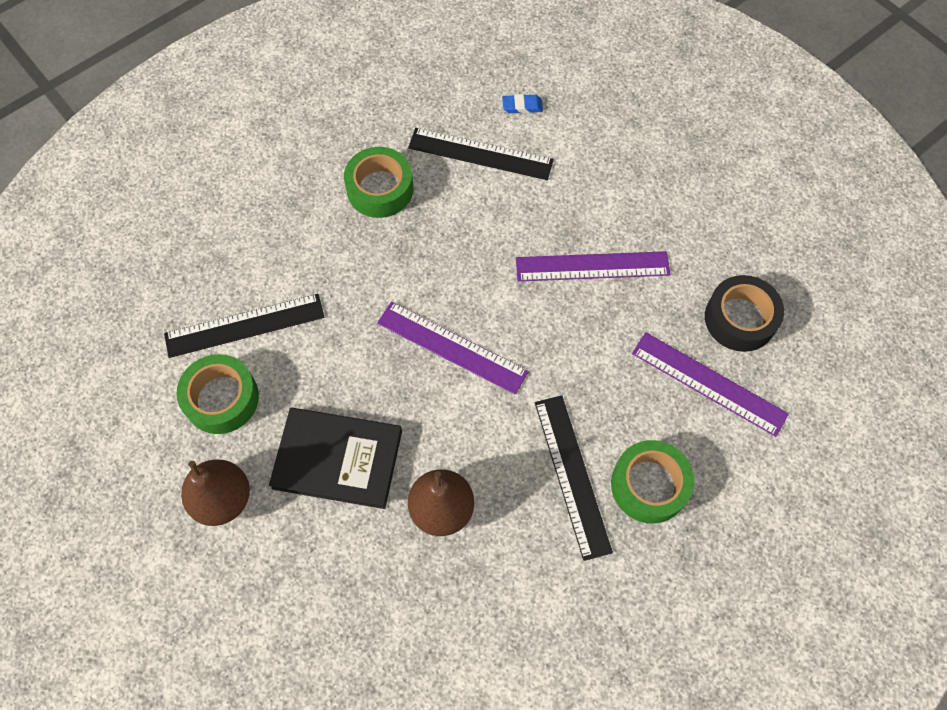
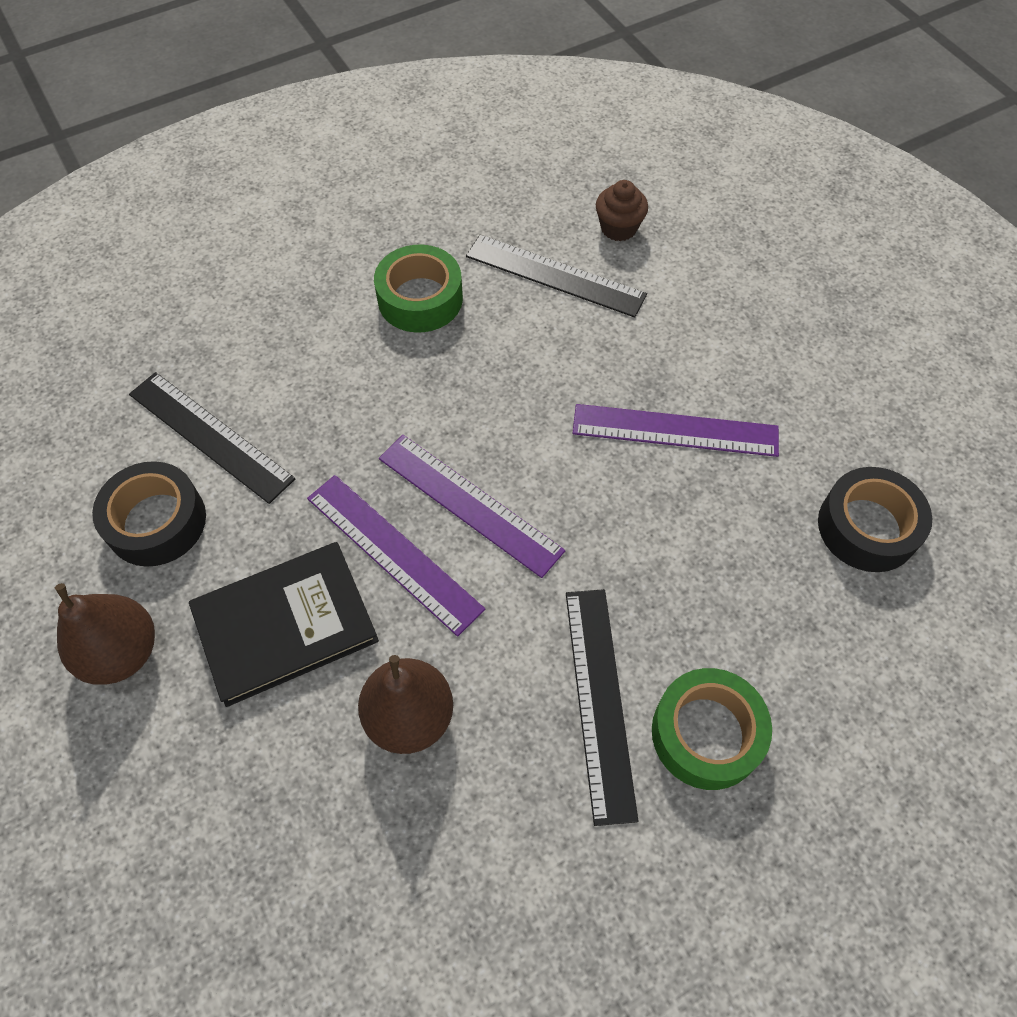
camera: 10 degrees right, 5 degrees down
(221, 399) = (156, 522): green tape -> black tape
(244, 325) = (210, 436): black ruler -> black ruler turned 45 degrees clockwise
(337, 459) = (285, 625): black book -> black book turned 45 degrees counterclockwise
(522, 106) = (618, 228): blue eraser -> brown cupcake
(708, 383) = (811, 606): purple ruler -> purple ruler (393, 552)

